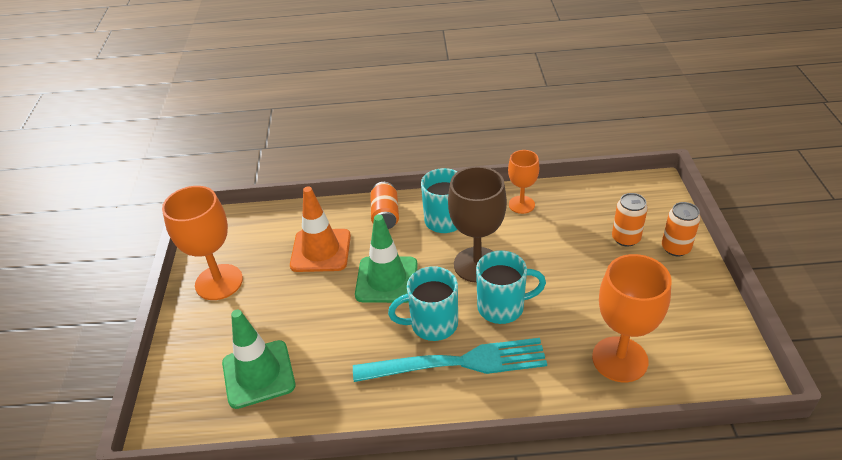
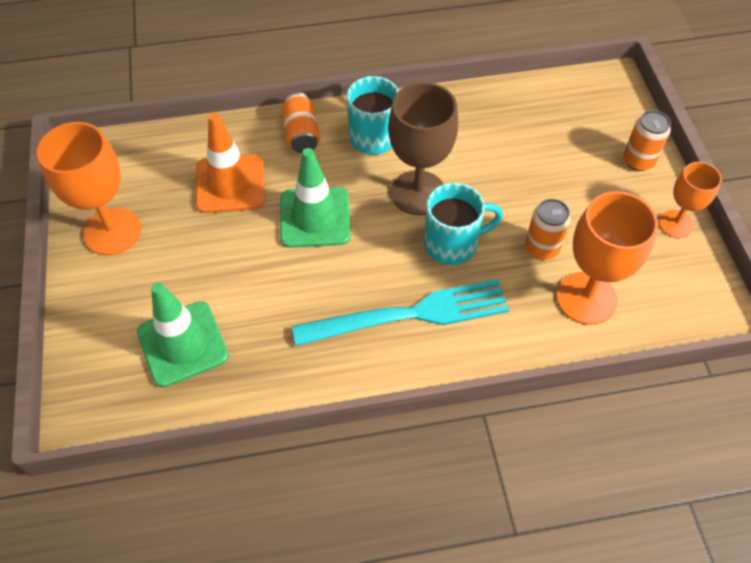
camera: 10 degrees left, 15 degrees up
(432, 324) = (375, 270): turquoise mug -> none
(521, 204) = (461, 113): orange goblet -> orange goblet (675, 224)
(625, 238) = (582, 151): orange can -> orange can (541, 248)

